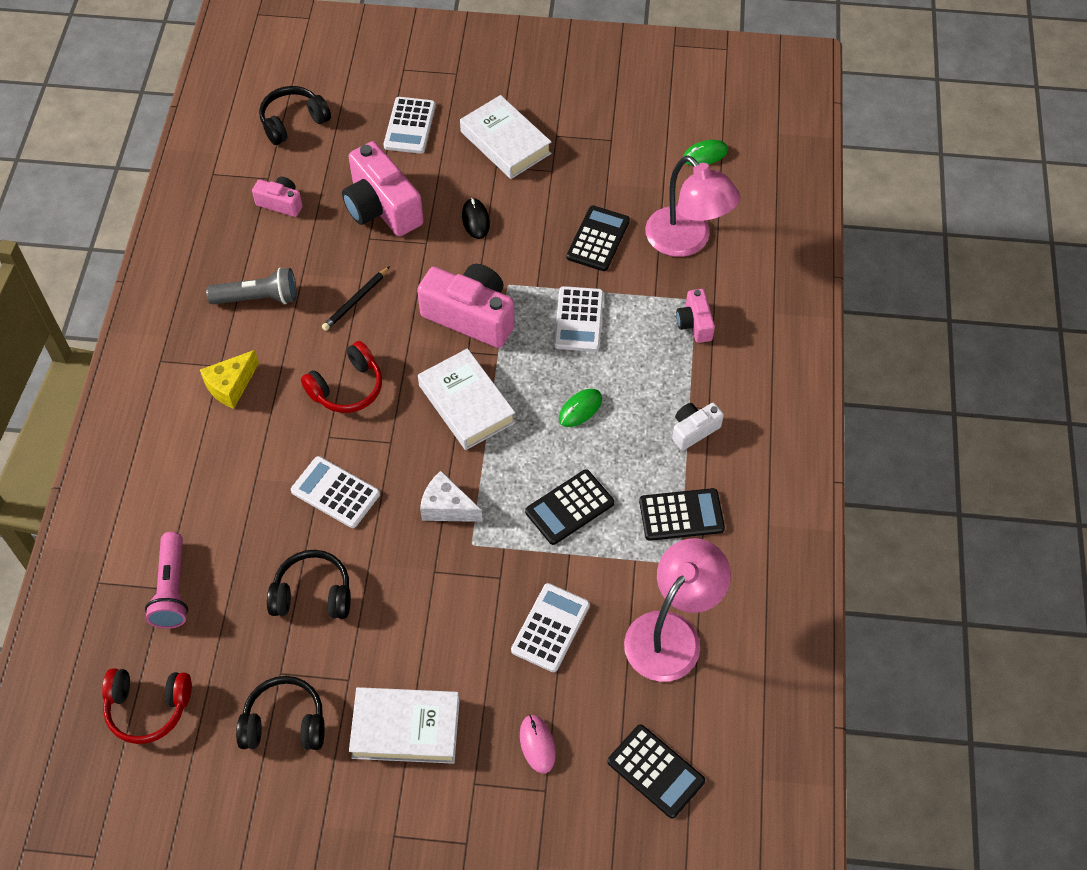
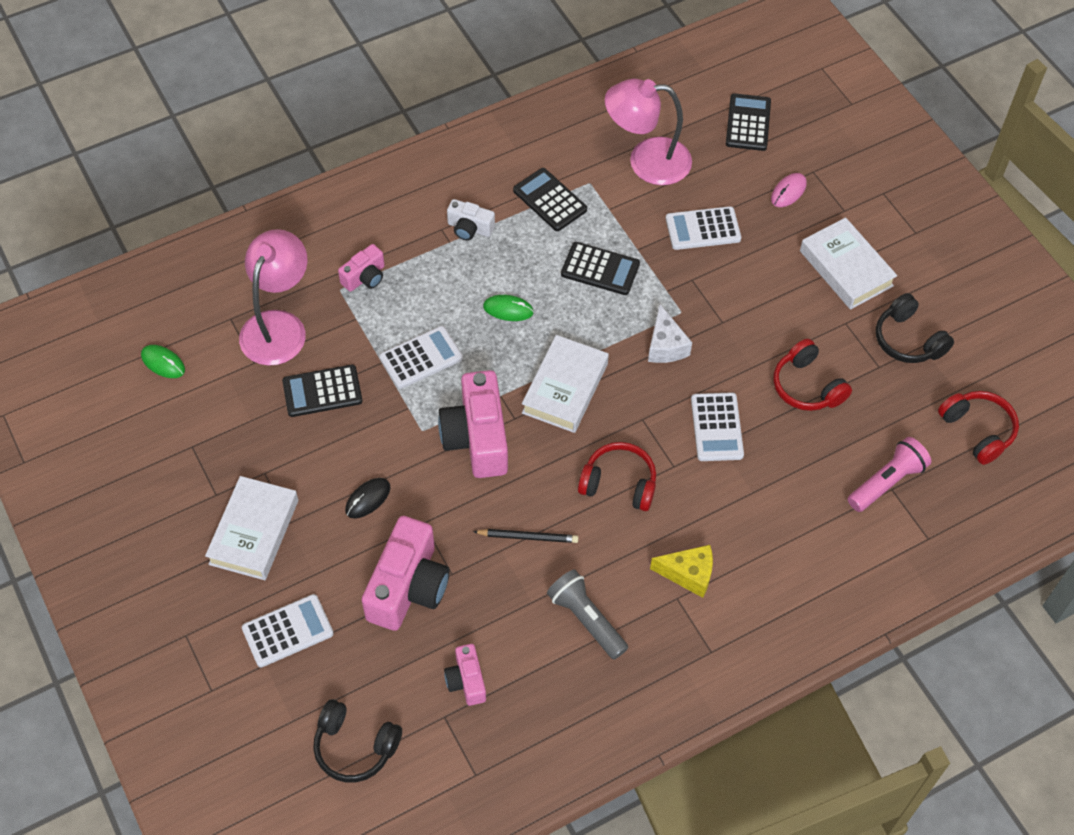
camera: 125 degrees left, 0 degrees up
(313, 594) = (807, 386): black headphones -> red headphones

